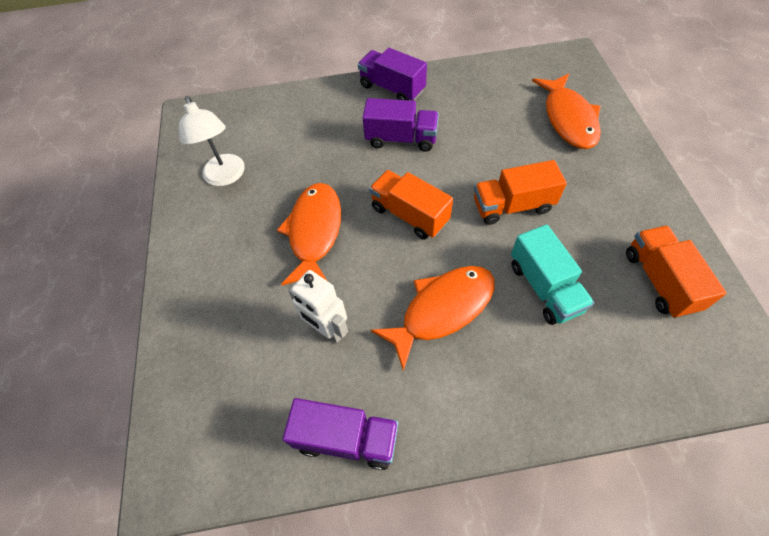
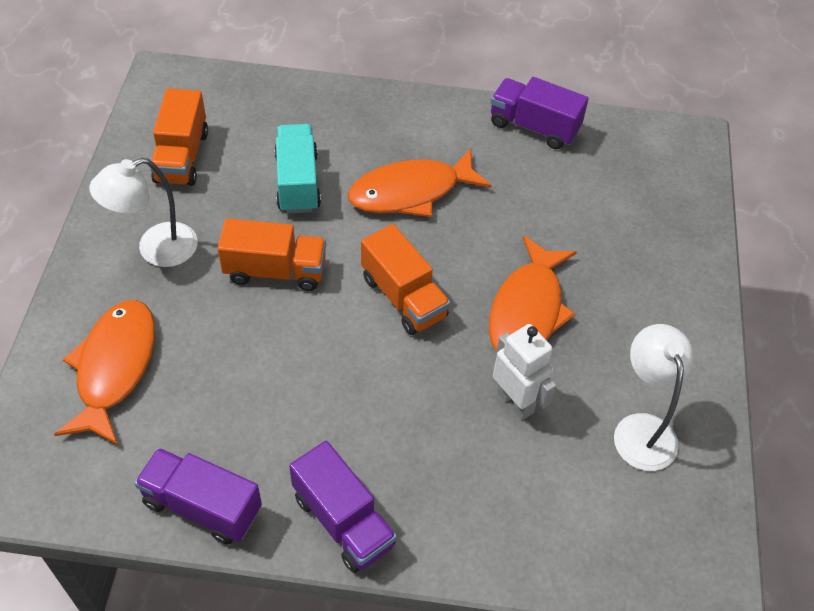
camera: 170 degrees left, 5 degrees down
(327, 329) = (533, 207): white robot -> white robot (515, 401)
(401, 139) = (369, 412): purple truck -> purple truck (202, 506)
(608, 195) = (156, 249): none -> white lamp

